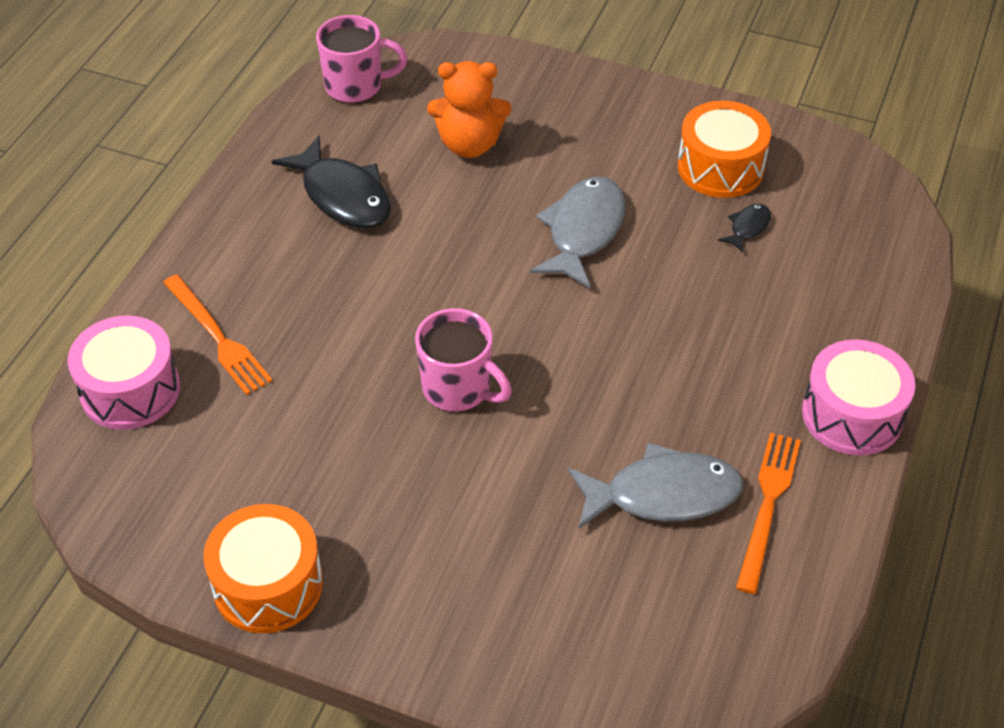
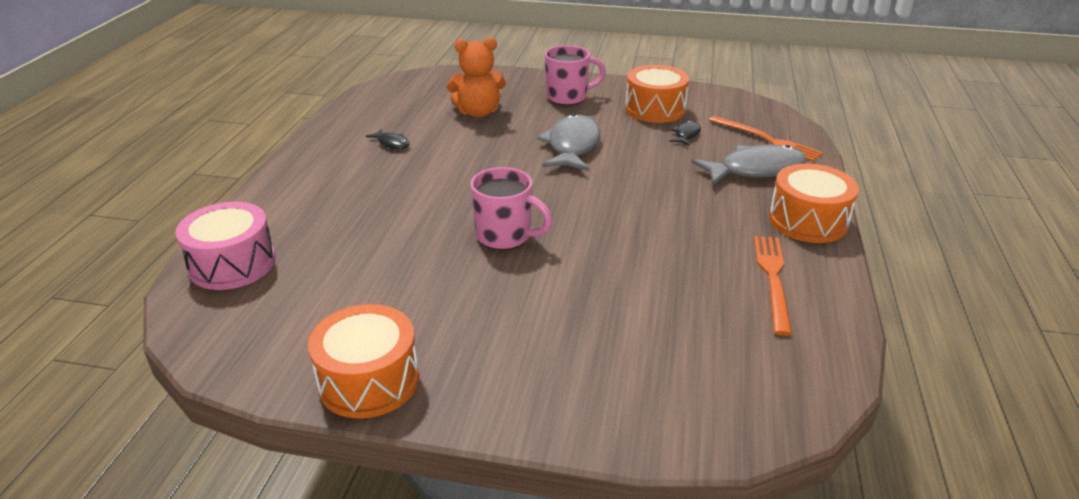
camera: 10 degrees left, 15 degrees down
(218, 337) = (305, 226): orange fork -> orange fork (767, 139)
(343, 196) = (392, 143): black fish -> black fish, size x0.47
(356, 86) = (391, 92): pink mug -> pink mug (568, 97)
(663, 494) = (688, 281): grey fish -> grey fish (755, 170)
(852, 415) = (808, 221): pink drum -> orange drum

